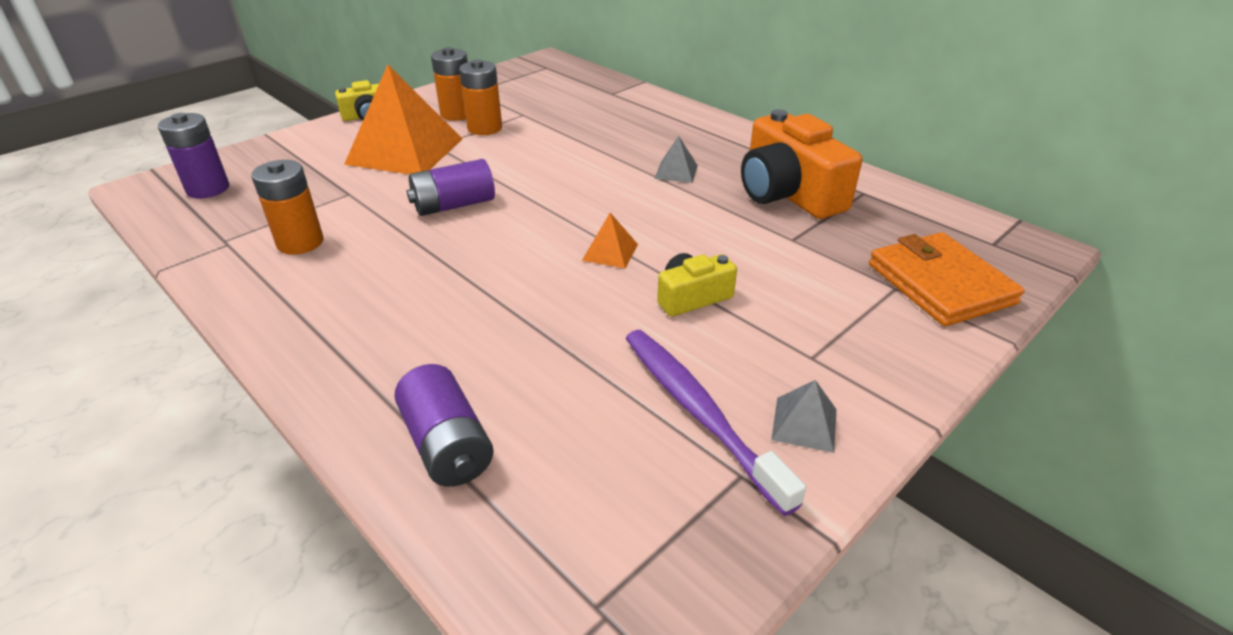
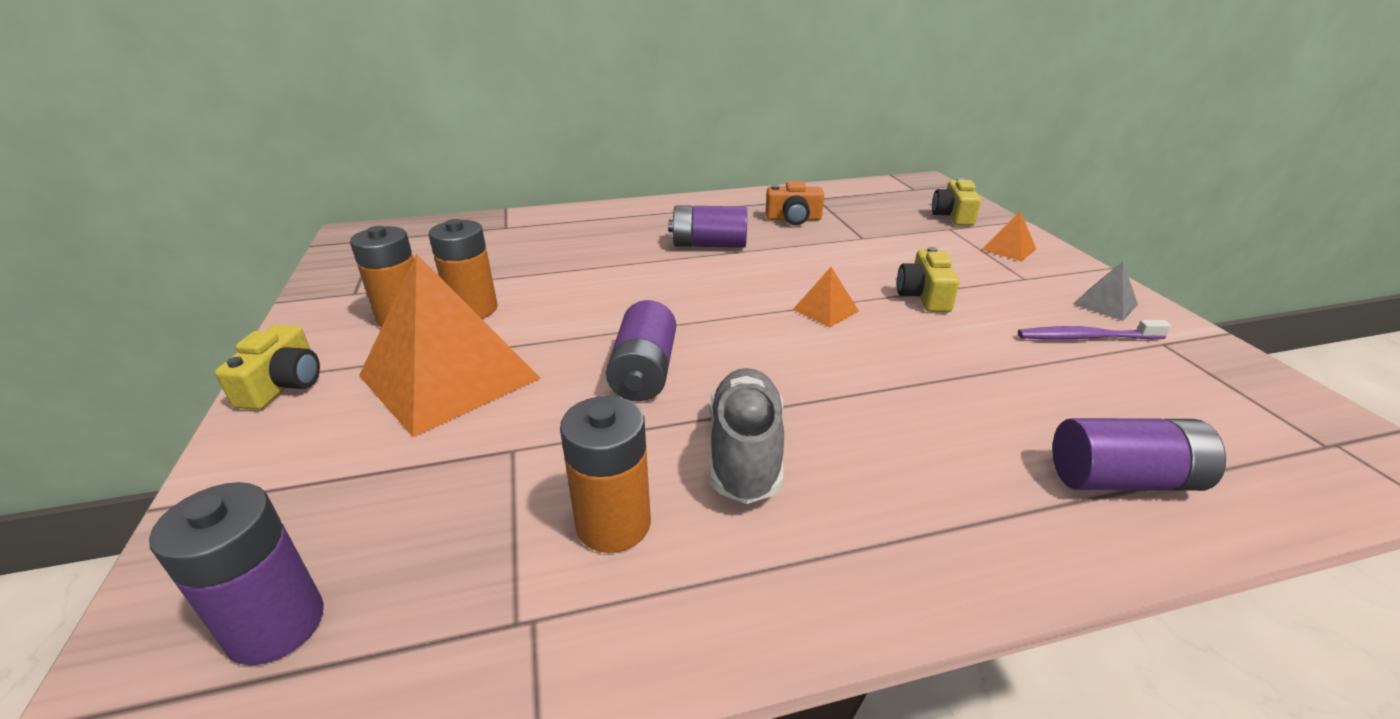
camera: 60 degrees left, 5 degrees down
(386, 265) = (745, 452): none -> grey shoe
(676, 172) = (709, 245): grey pyramid -> purple battery
(699, 412) = (1086, 337): purple toothbrush -> purple toothbrush, size x0.63
(788, 193) = (793, 219): orange camera -> orange camera, size x0.53
(886, 337) = (1008, 249): none -> orange pyramid
(940, 284) = (953, 216): orange wallet -> yellow camera

